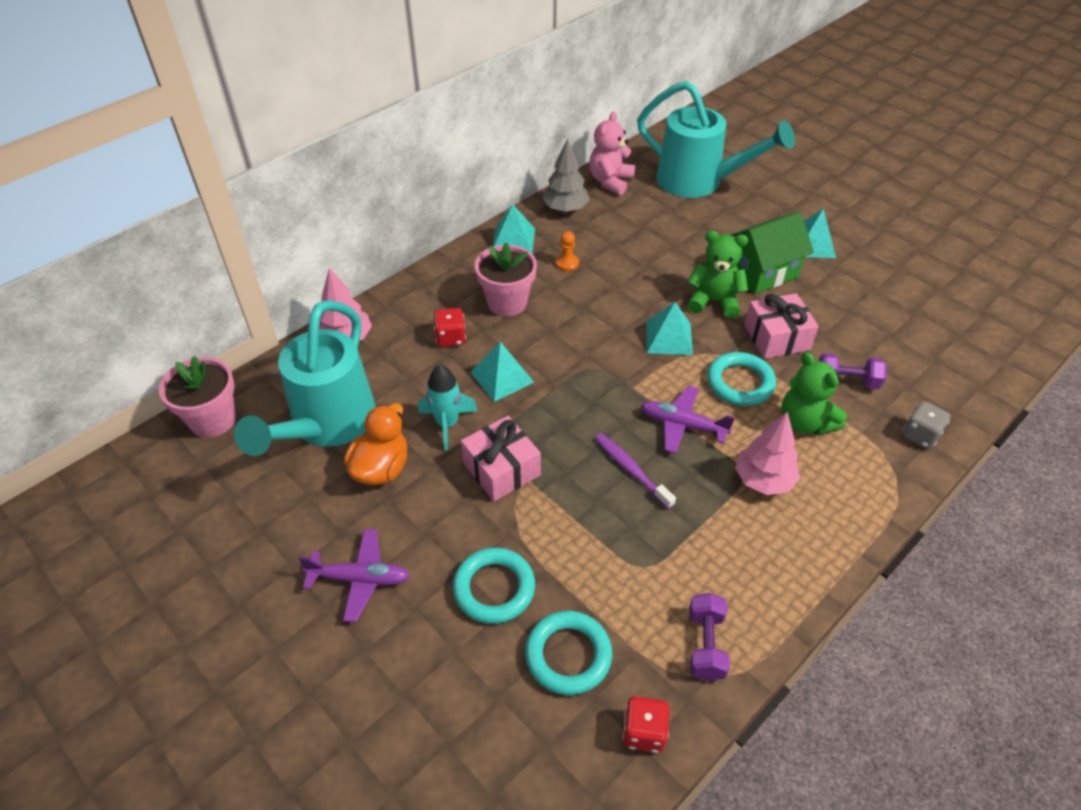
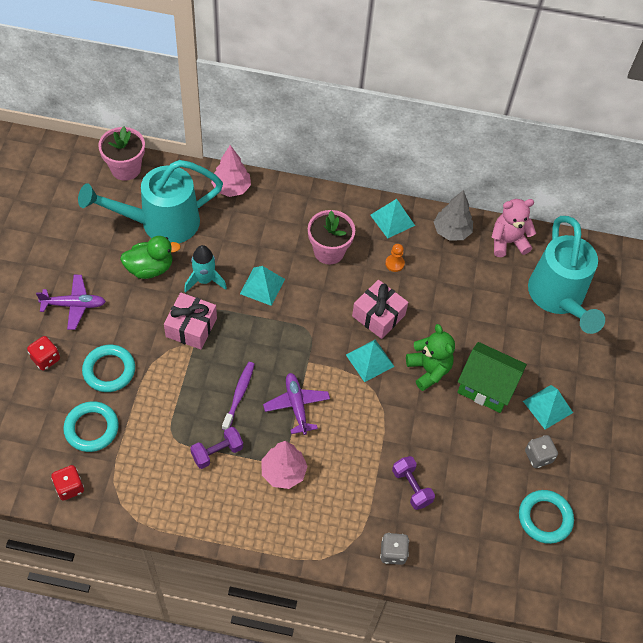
camera: 50 degrees right, 10 degrees up
(360, 579) = (74, 305): purple plane -> purple plane turned 60 degrees counterclockwise
(381, 468) = (150, 268): orange duck -> green duck
(451, 338) = (273, 240): red dice -> red dice (46, 359)
(705, 645) = (141, 493): purple dumbbell -> purple dumbbell (217, 452)
(740, 383) = (359, 422): turquoise ring -> turquoise ring (545, 518)
(776, 337) = (422, 425): pink gift -> pink gift (378, 315)
(805, 422) = (352, 476): green teddy bear -> none
(863, 276) = (538, 456): none -> grey dice

